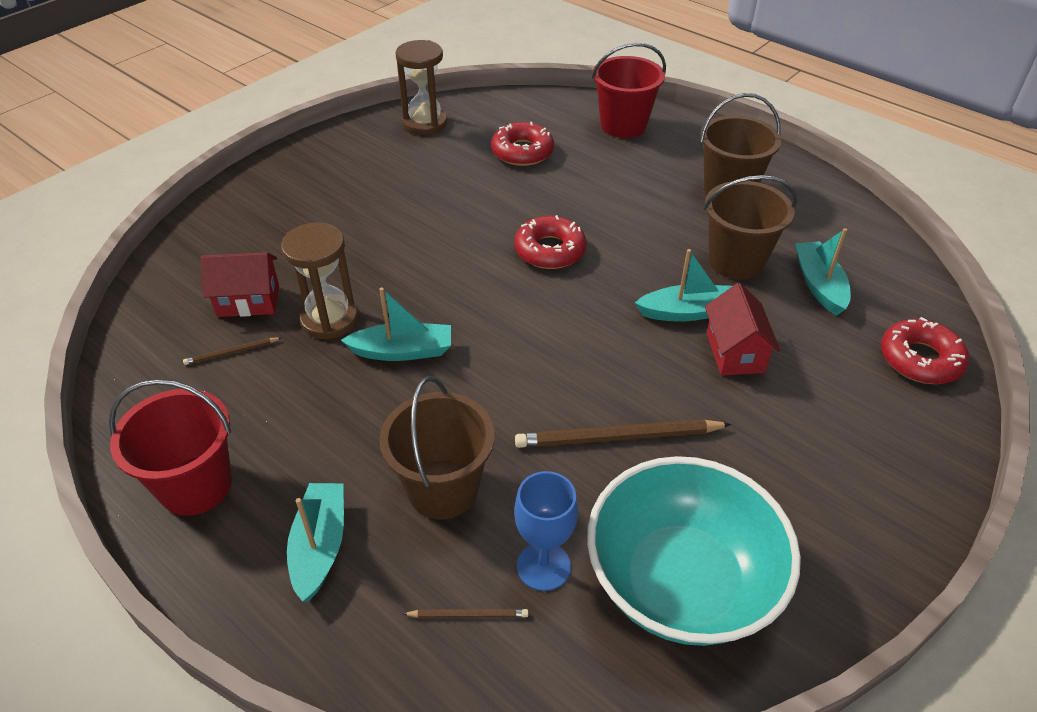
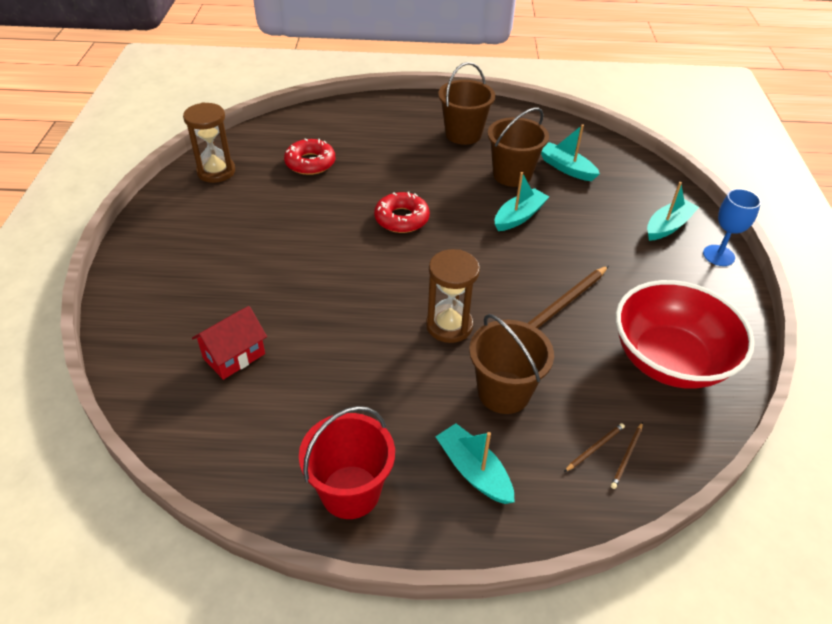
camera: 40 degrees left, 0 degrees up
(231, 352) = (266, 396): brown pencil -> brown pencil (627, 456)
(329, 319) = (310, 335): brown hourglass -> brown hourglass (449, 326)
(403, 351) = (384, 328): turquoise boat -> turquoise boat (668, 226)
(543, 566) = (601, 397): blue goblet -> blue goblet (718, 255)
(623, 125) = (356, 118): red bucket -> none
(681, 582) = (669, 360): turquoise bowl -> red bowl
(735, 352) = (566, 227): red house -> none
(920, 359) = (650, 185): red donut -> none

